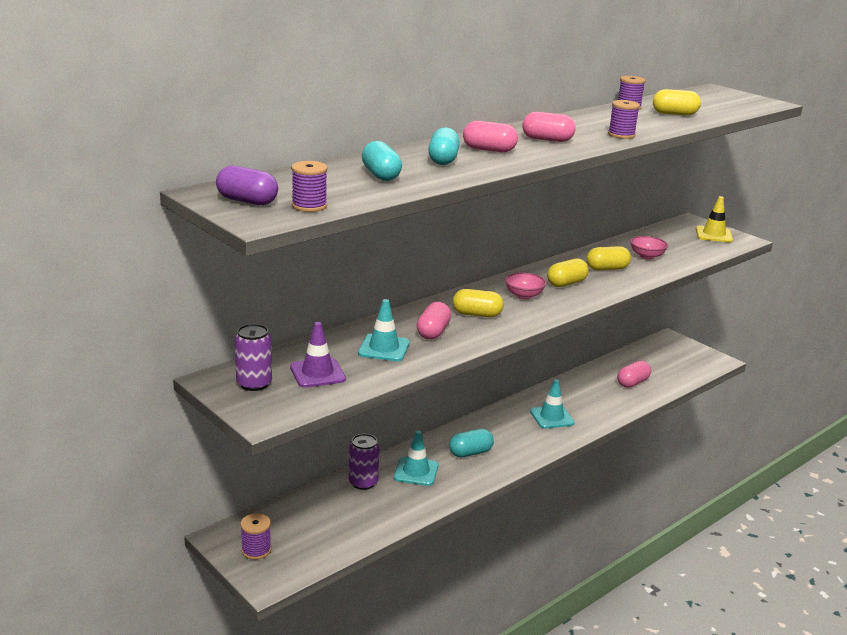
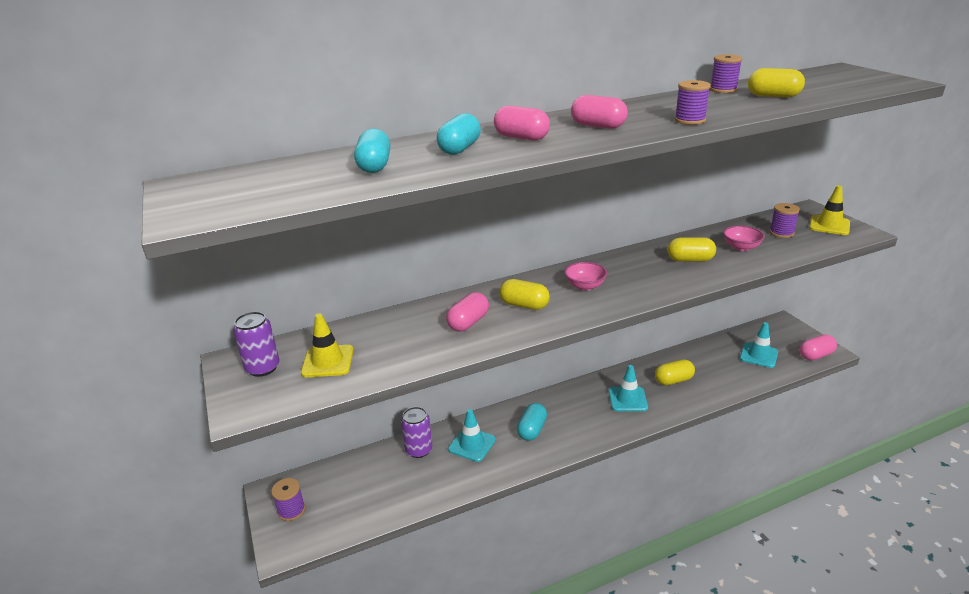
camera: 20 degrees right, 5 degrees up
(247, 201) = (205, 194): purple capsule -> none
(309, 206) = (258, 201): purple spool -> purple spool (781, 233)
(317, 373) = (328, 361): purple traffic cone -> yellow traffic cone
(384, 348) = (409, 338): turquoise traffic cone -> turquoise traffic cone (758, 355)
(470, 453) = (532, 430): turquoise capsule -> turquoise capsule turned 60 degrees counterclockwise
(566, 283) = (637, 274): yellow capsule -> yellow capsule (673, 380)
(632, 383) = (726, 369): pink capsule -> pink capsule (816, 355)

